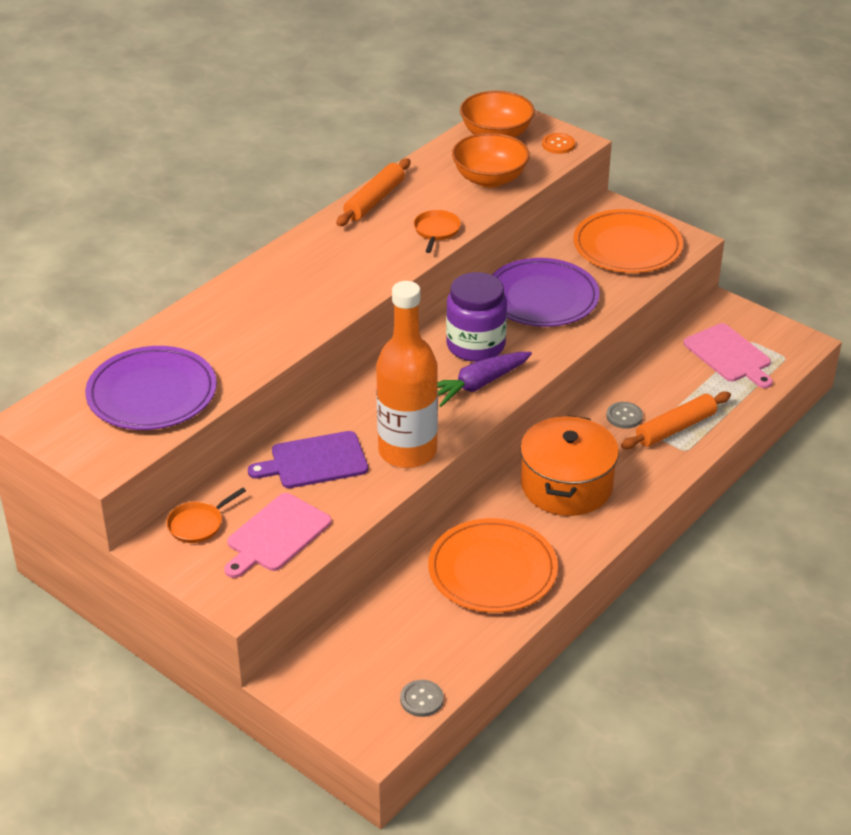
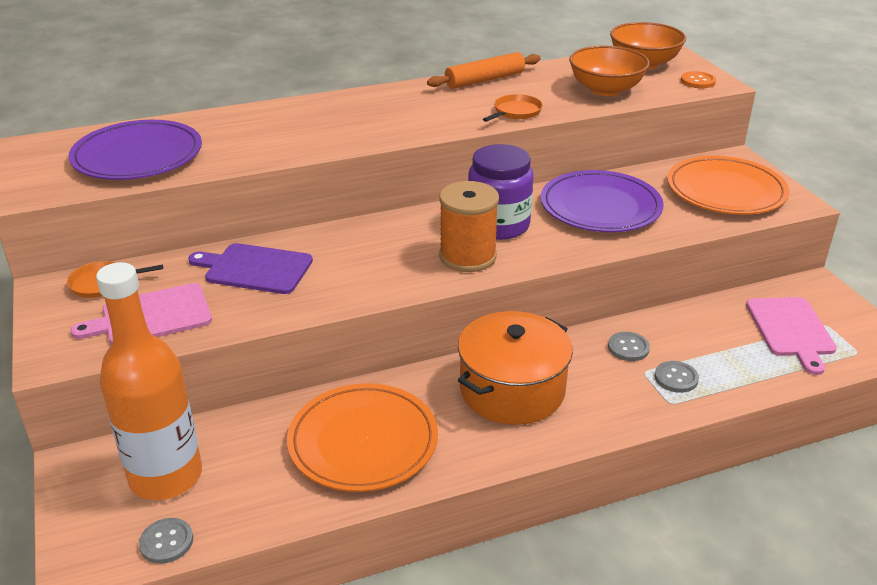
camera: 30 degrees right, 5 degrees down
(407, 451) = (344, 289): orange bottle -> orange bottle (166, 476)
(477, 385) = (467, 256): purple carrot -> orange spool
(675, 428) = (676, 378): orange rolling pin -> grey button

